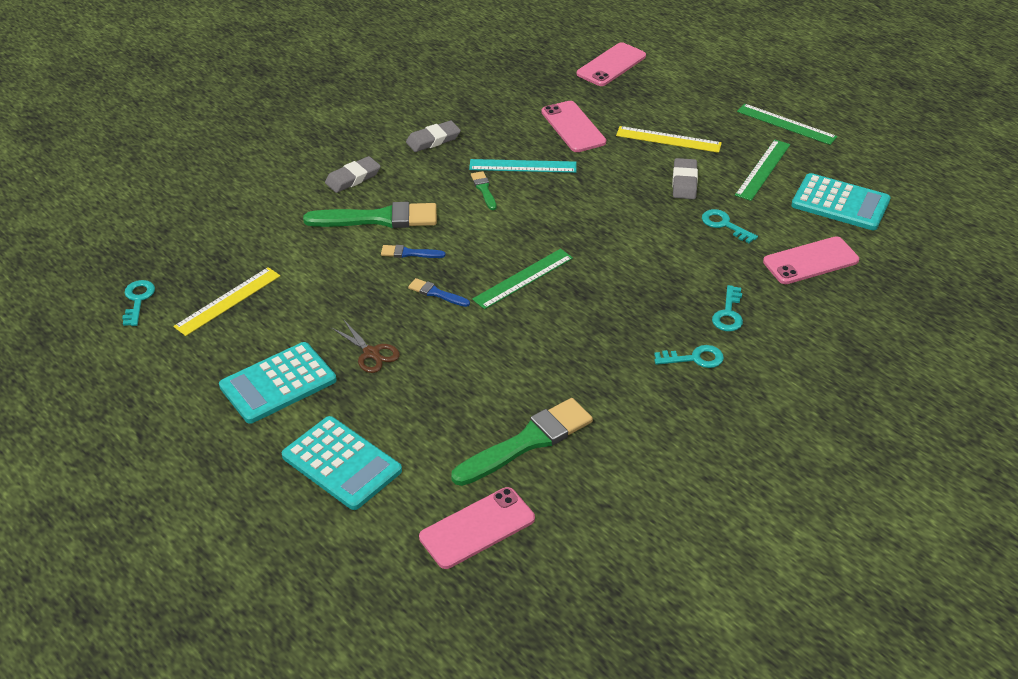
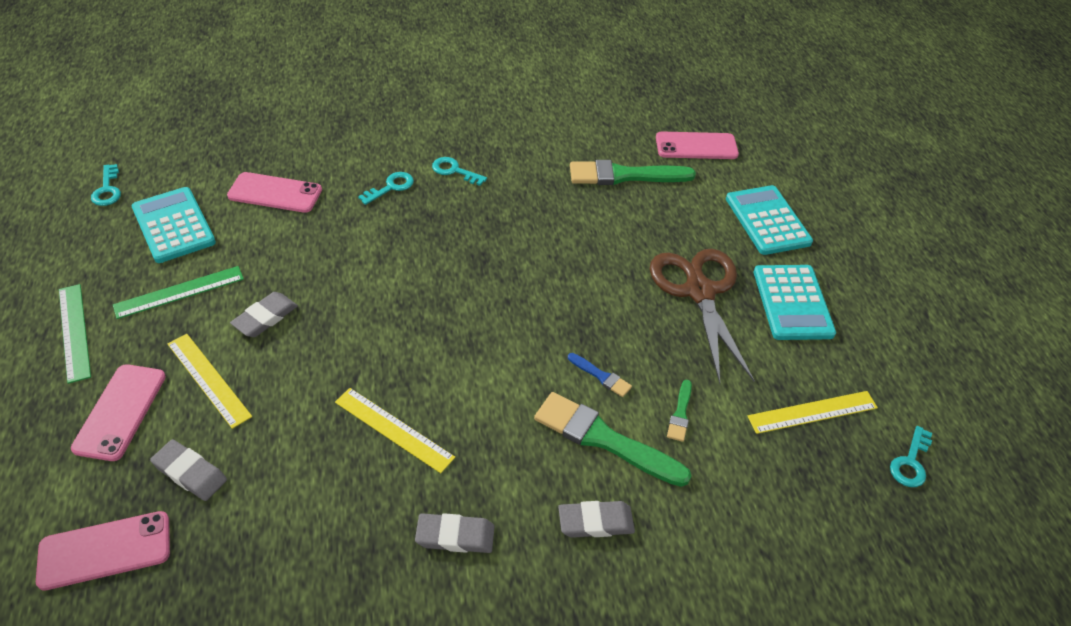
camera: 150 degrees left, 5 degrees up
(278, 383) = (792, 303): turquoise calculator -> turquoise calculator turned 90 degrees clockwise
(371, 353) = (699, 291): brown scissors -> brown scissors, size x2.16
(436, 293) = (606, 319): blue brush -> none
(484, 190) = (464, 418): green brush -> green brush (680, 413)
(523, 166) = (393, 429): turquoise ruler -> yellow ruler
(523, 278) = (518, 295): green ruler -> none
(573, 127) = (279, 459): pink phone -> pink phone (120, 412)
(614, 103) = (190, 473): none -> grey eraser
(724, 225) = (293, 256): turquoise key -> turquoise key (107, 190)

